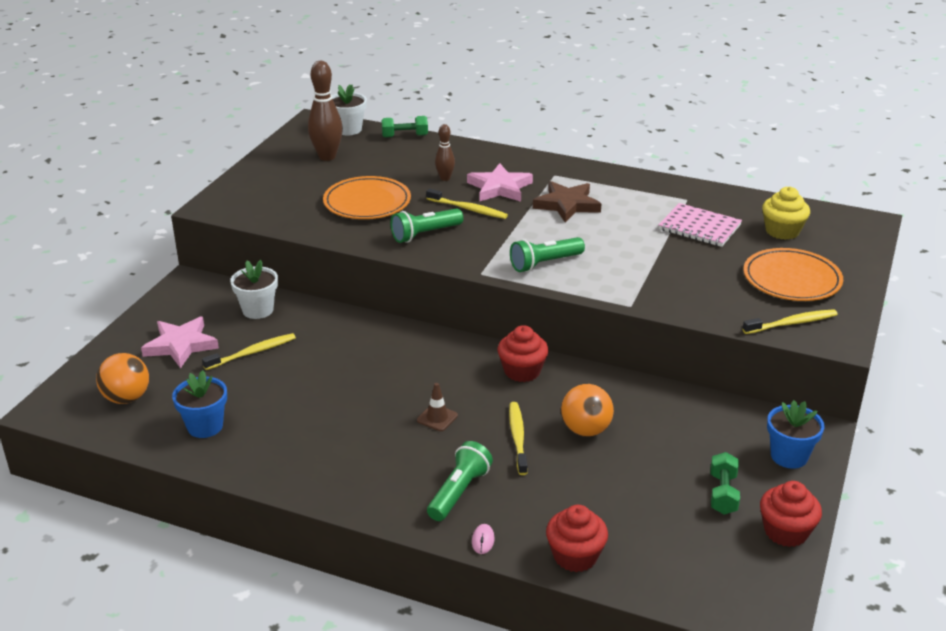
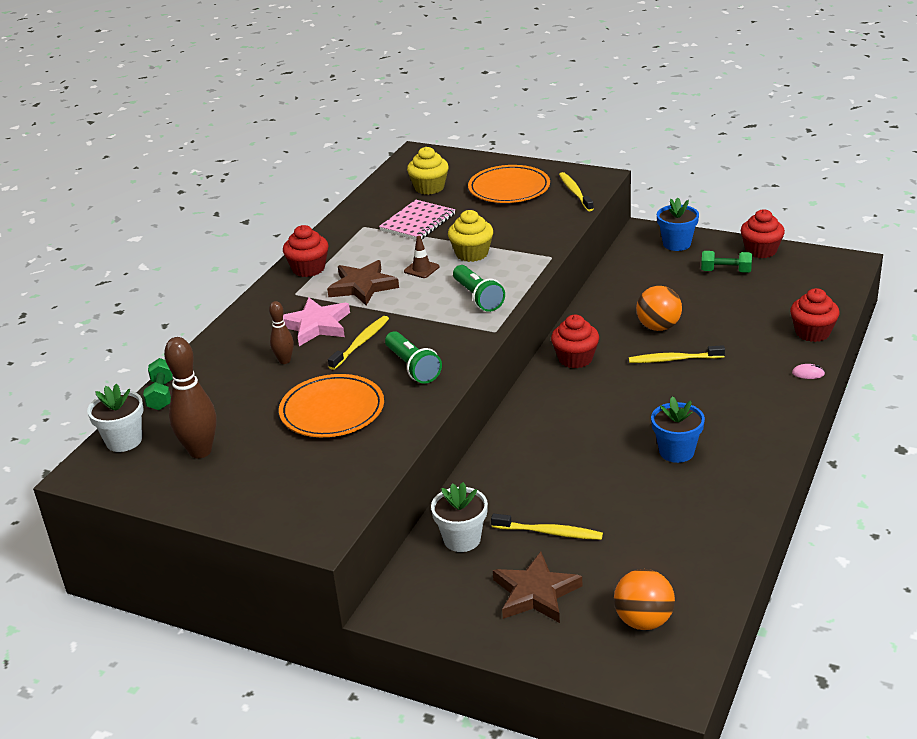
camera: 85 degrees left, 0 degrees up
(181, 345) = (535, 593): pink star -> brown star
(205, 426) = (686, 550): blue flower pot -> blue flower pot (676, 451)
(252, 352) = (549, 532): yellow toothbrush -> yellow toothbrush turned 135 degrees clockwise
(437, 418) = (651, 403): brown traffic cone -> brown traffic cone (421, 269)
(459, 492) = (752, 387): green flashlight -> none
(600, 178) = (308, 269): none -> red cupcake
(634, 259) = (472, 253): none -> yellow cupcake

